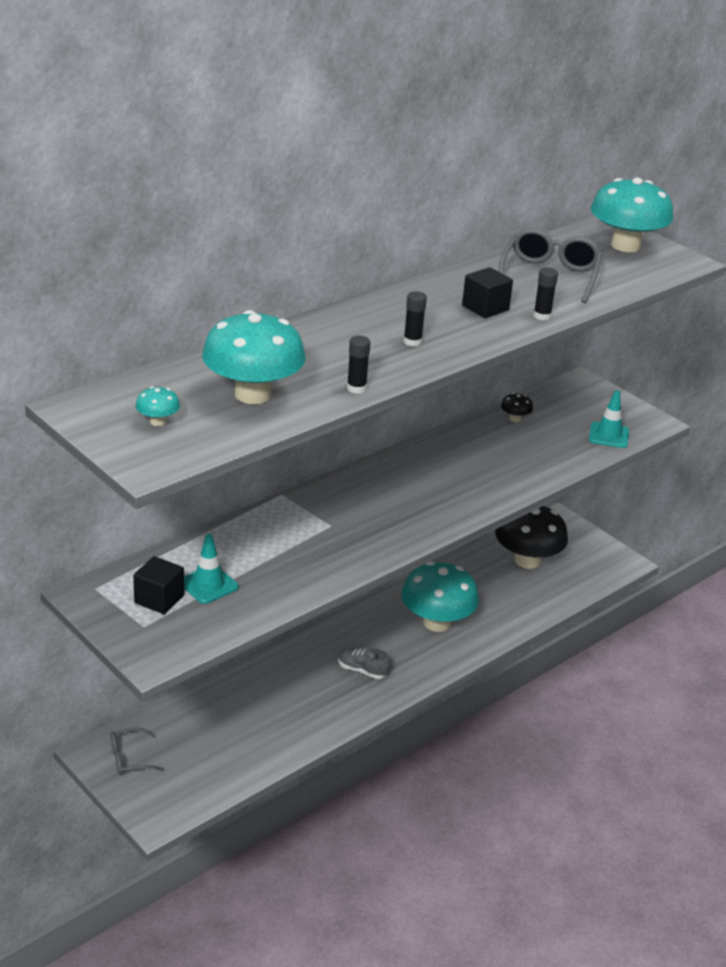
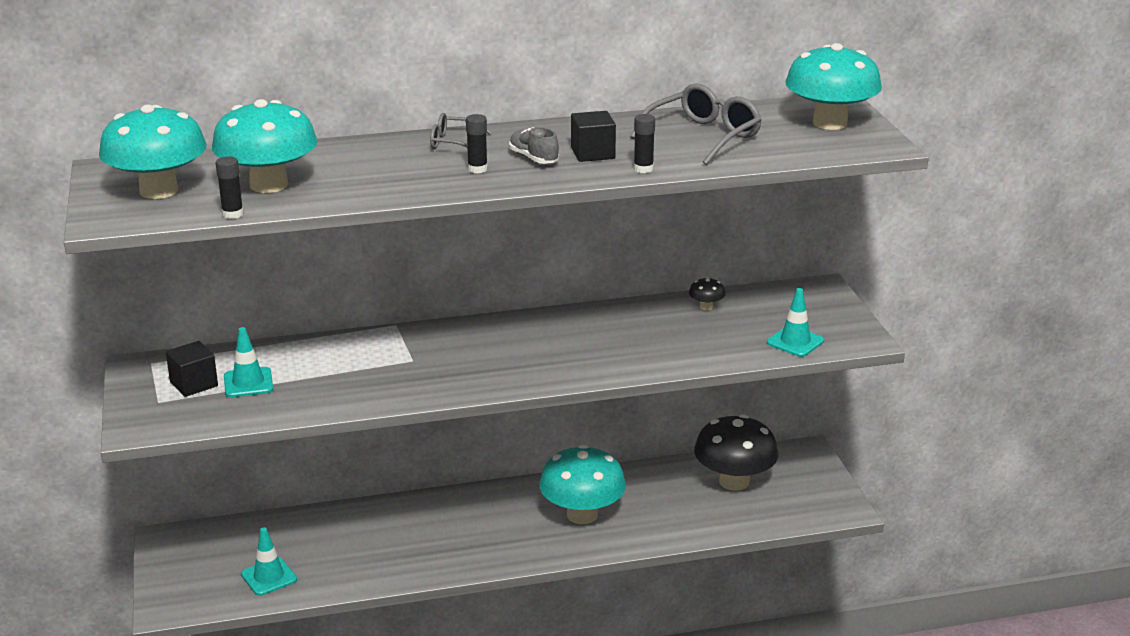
camera: 30 degrees right, 5 degrees down
(129, 758) = (188, 552): grey glasses -> grey glasses (453, 143)
(158, 422) = (158, 191): turquoise mushroom -> turquoise mushroom, size x2.40
(224, 759) = (269, 577): none -> turquoise traffic cone
(356, 388) = (369, 196): black glue stick -> black glue stick (232, 214)
(362, 670) = (467, 538): grey shoe -> grey shoe (533, 158)

